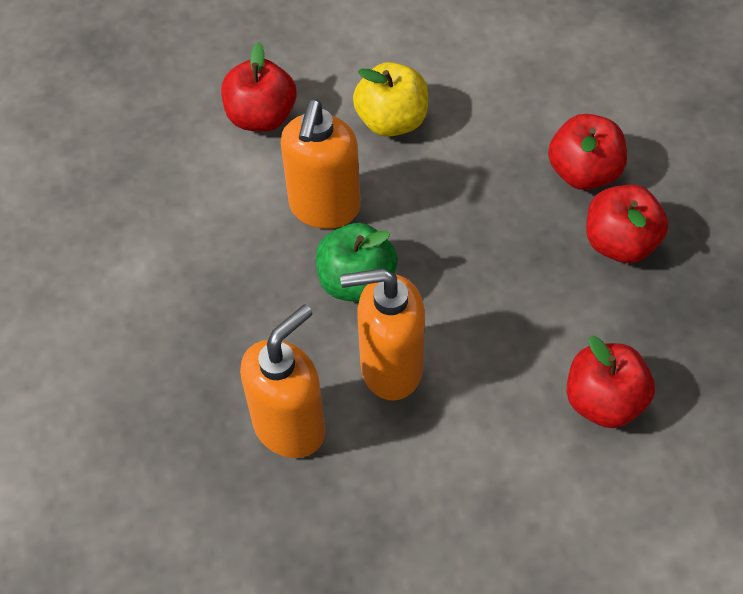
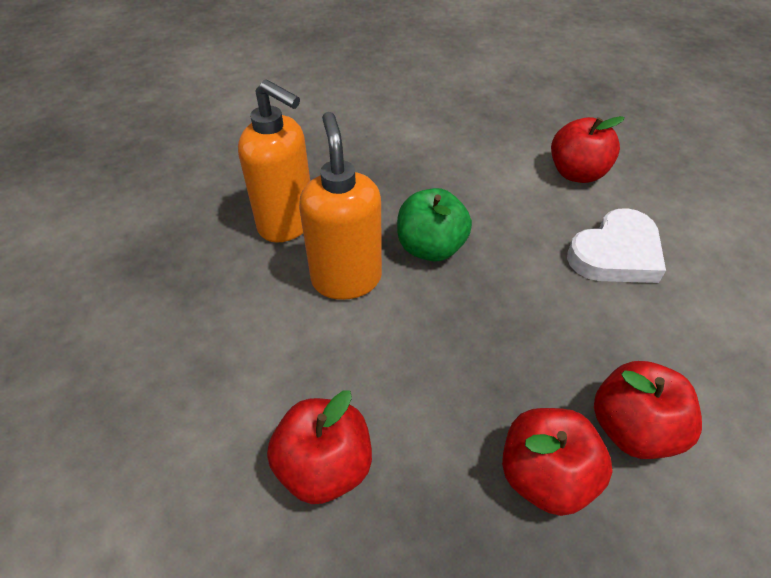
camera: 80 degrees right, 10 degrees down
(324, 208) = (499, 220): orange soap dispenser -> none
(392, 120) = (616, 254): yellow apple -> white heart

